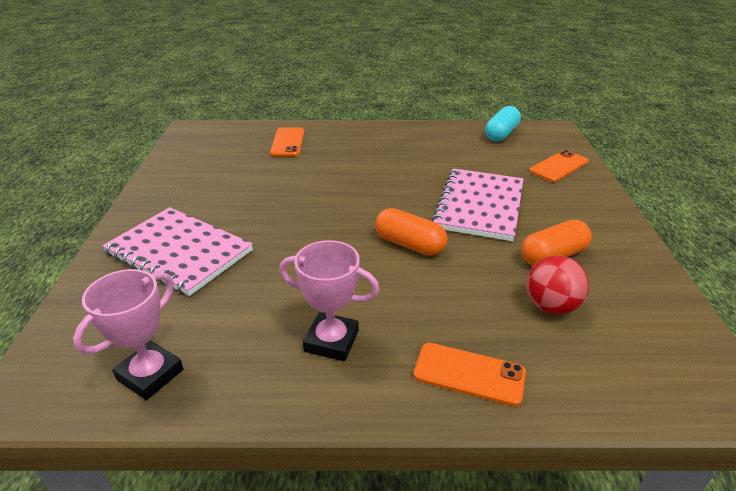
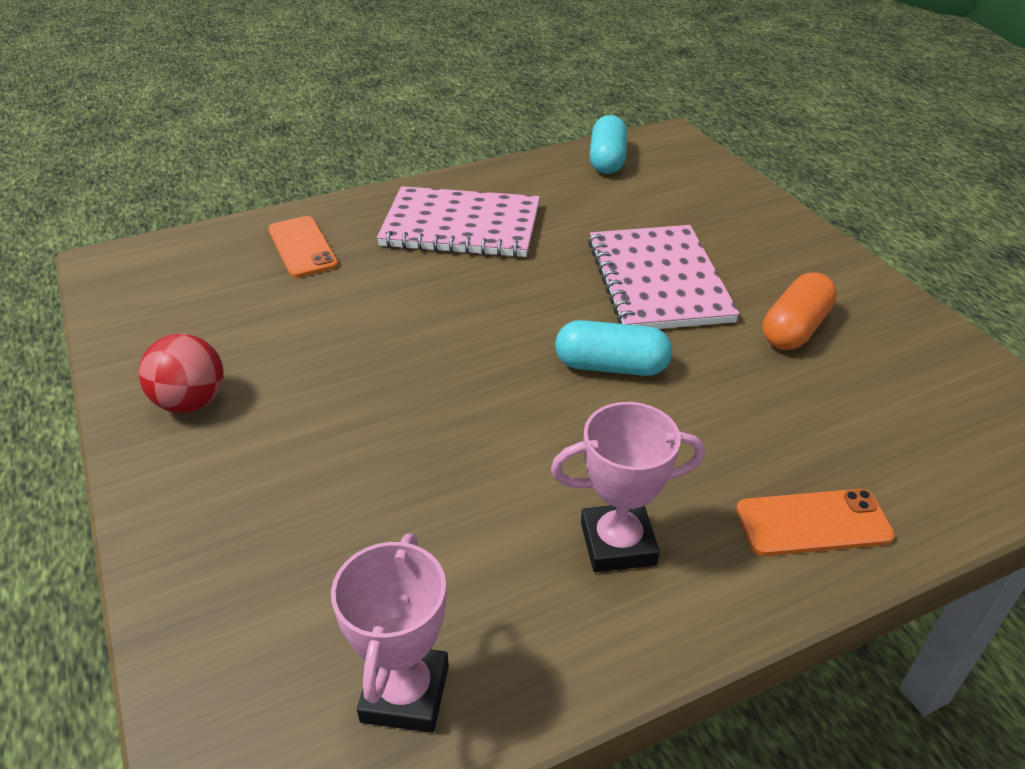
camera: 25 degrees left, 5 degrees up
(179, 252) = (281, 486): pink notebook -> pink notebook (461, 226)
(409, 244) = (611, 366): orange capsule -> turquoise capsule
(551, 306) = (839, 399): red ball -> red ball (191, 402)
(558, 166) = (714, 194): orange phone -> none

